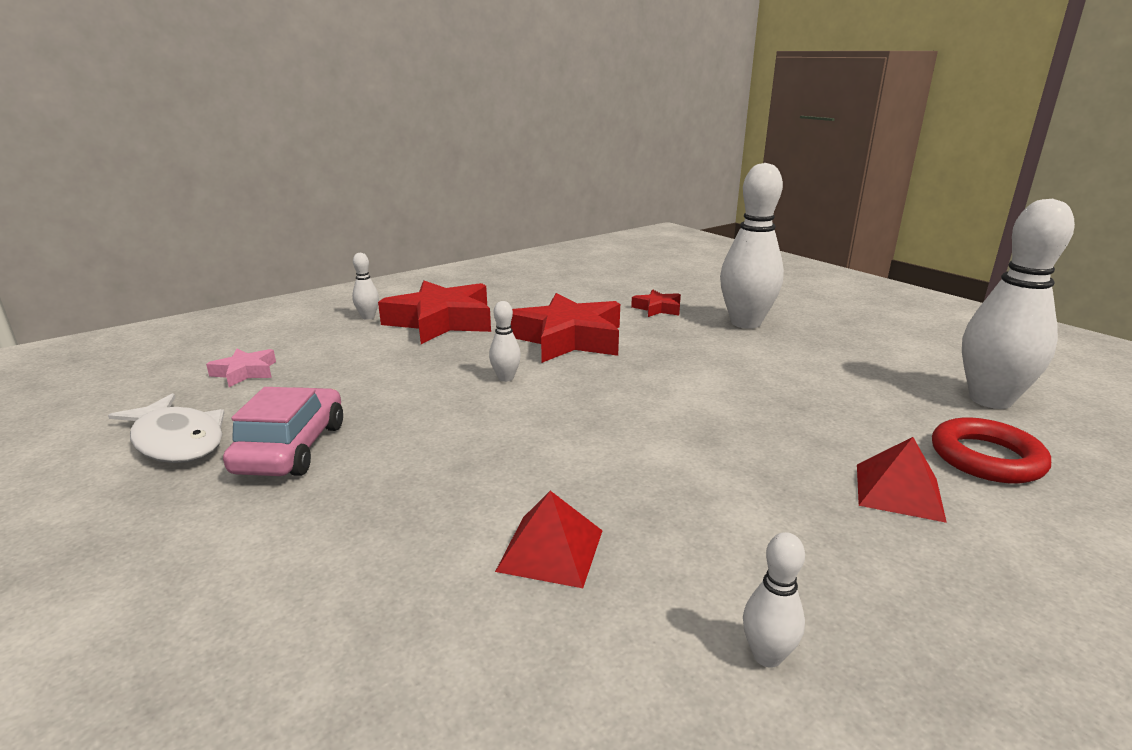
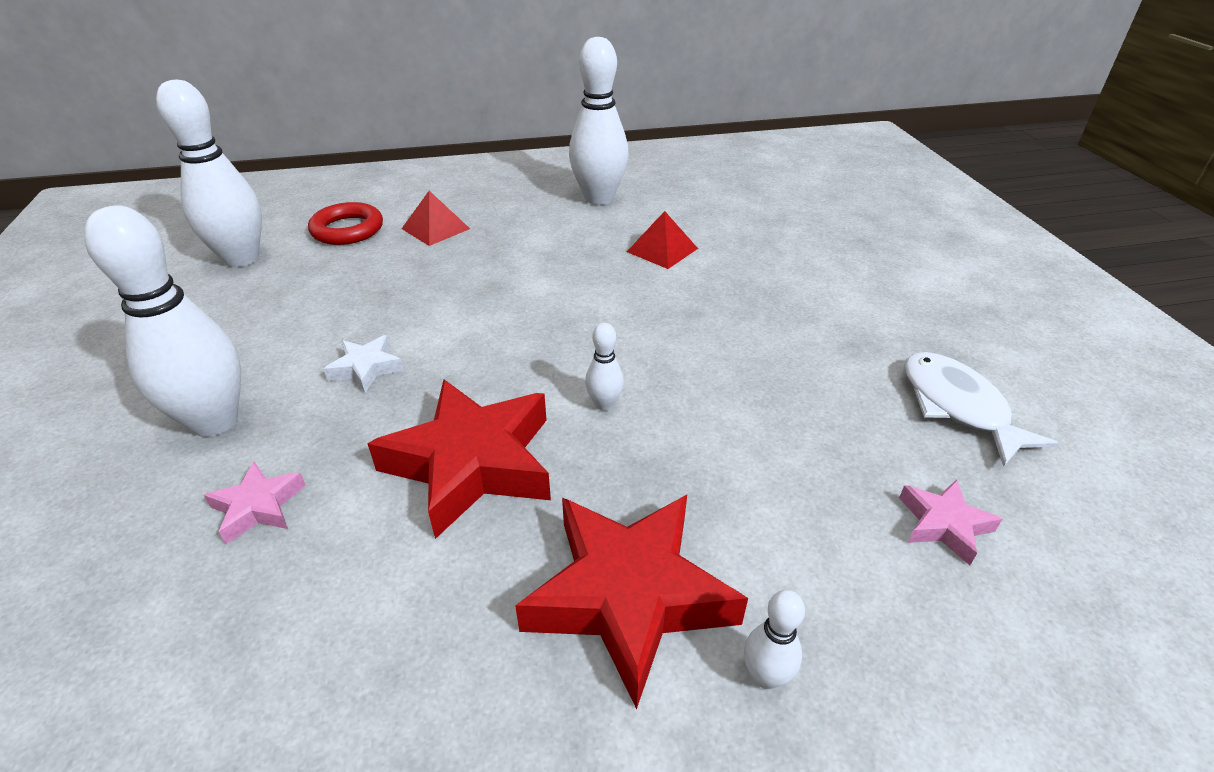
camera: 155 degrees left, 15 degrees up
(291, 448) = (837, 366): pink car -> none
(657, 308) = (258, 507): red star -> pink star
(707, 359) = (366, 368): none -> white star
(767, 656) = (599, 198): white bowling pin -> white bowling pin, size x2.29

